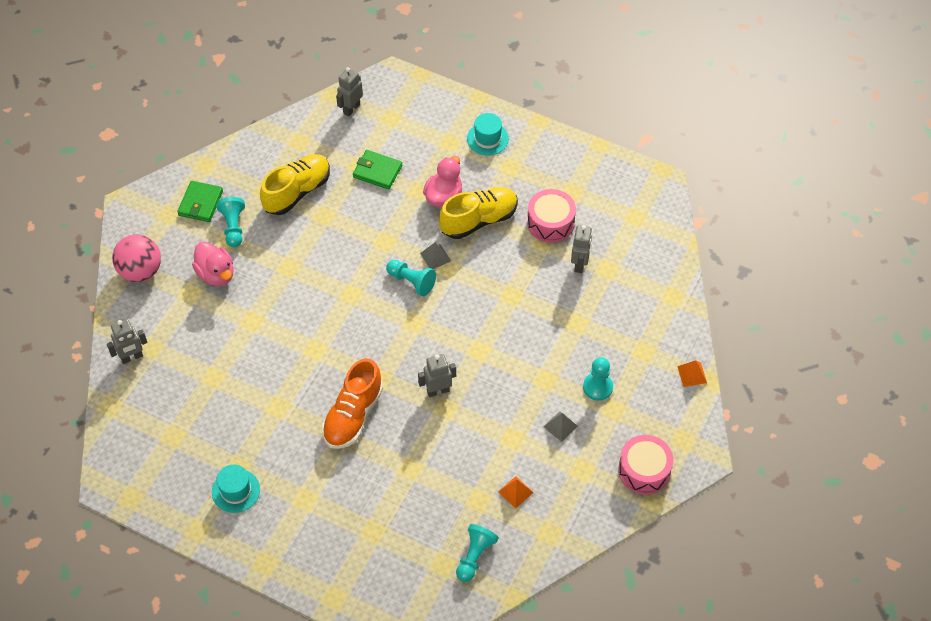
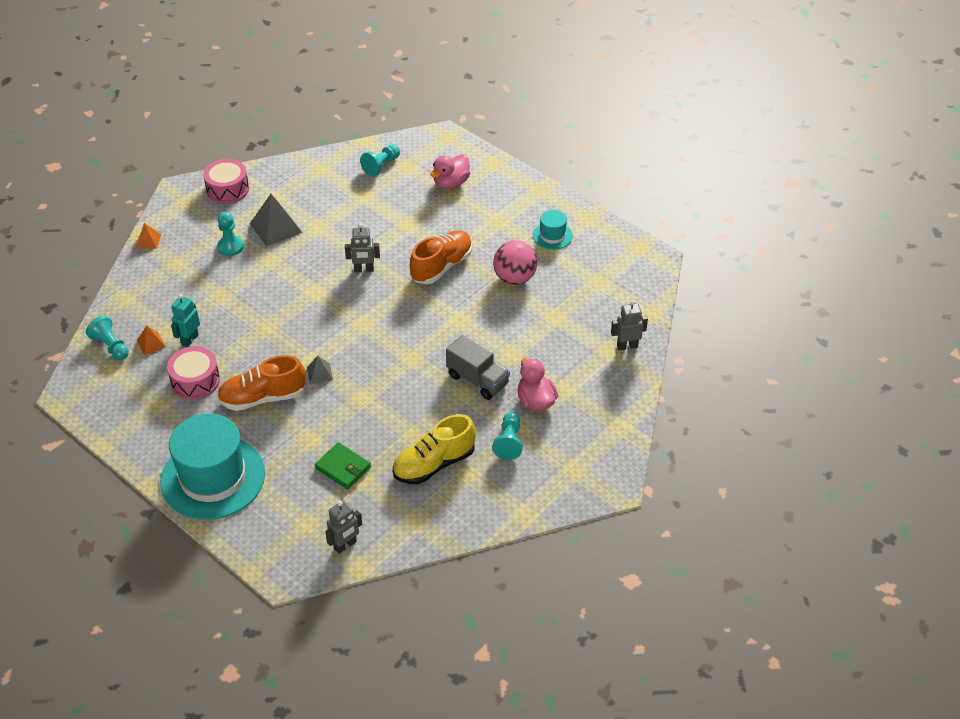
camera: 165 degrees left, 10 degrees down
(140, 271) = (610, 419): pink ball -> pink ball (514, 278)
(200, 203) = (538, 474): green wallet -> none
(278, 284) = (477, 380): none -> grey truck
(411, 281) = (351, 357): turquoise pawn -> turquoise pawn (111, 346)
(444, 197) = (286, 427): pink duck -> pink duck (451, 183)
(479, 220) = (263, 398): yellow shoe -> orange shoe
(487, 139) = (213, 477): turquoise hat -> turquoise hat, size x2.21
(515, 492) = (333, 195): orange pyramid -> orange pyramid (151, 343)
(560, 426) = (275, 227): grey pyramid -> grey pyramid, size x1.88
(580, 264) = (189, 340): grey robot -> turquoise robot

